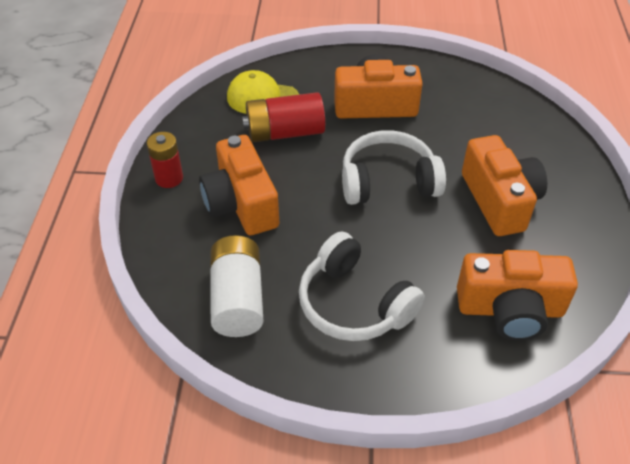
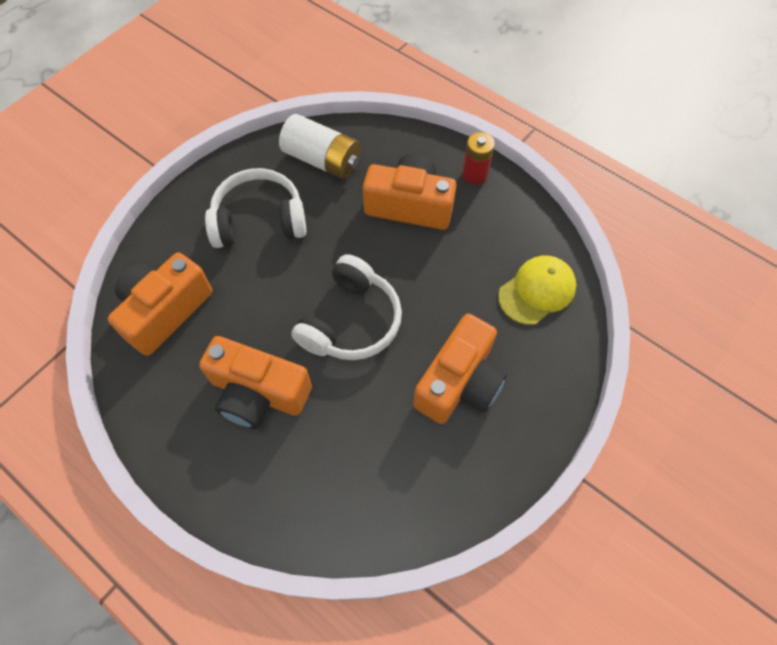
camera: 125 degrees right, 15 degrees up
(285, 132) = (473, 281): red battery -> none

